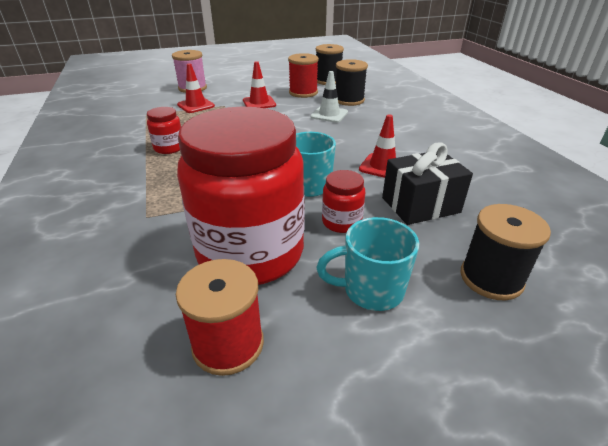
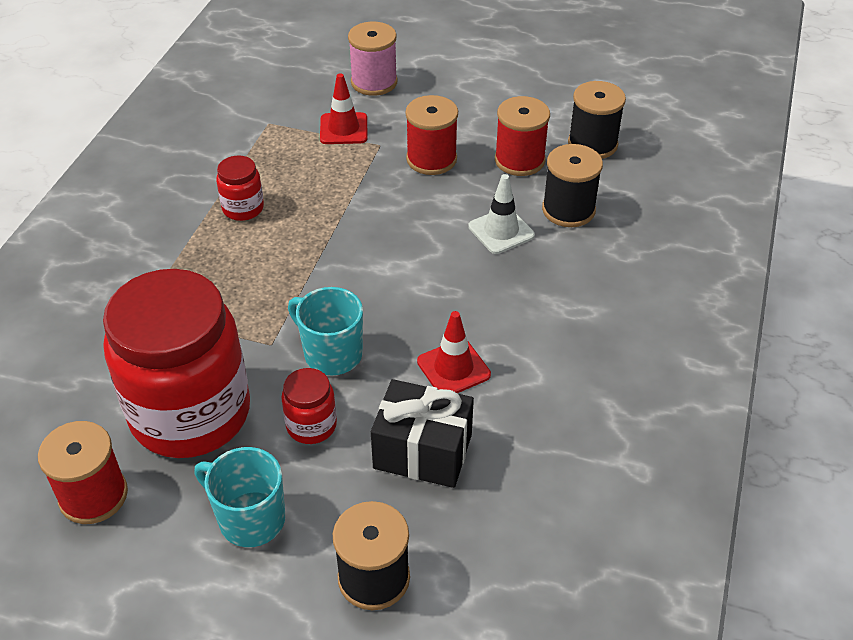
camera: 35 degrees right, 10 degrees up
(259, 103) = (431, 159): red traffic cone -> red spool

